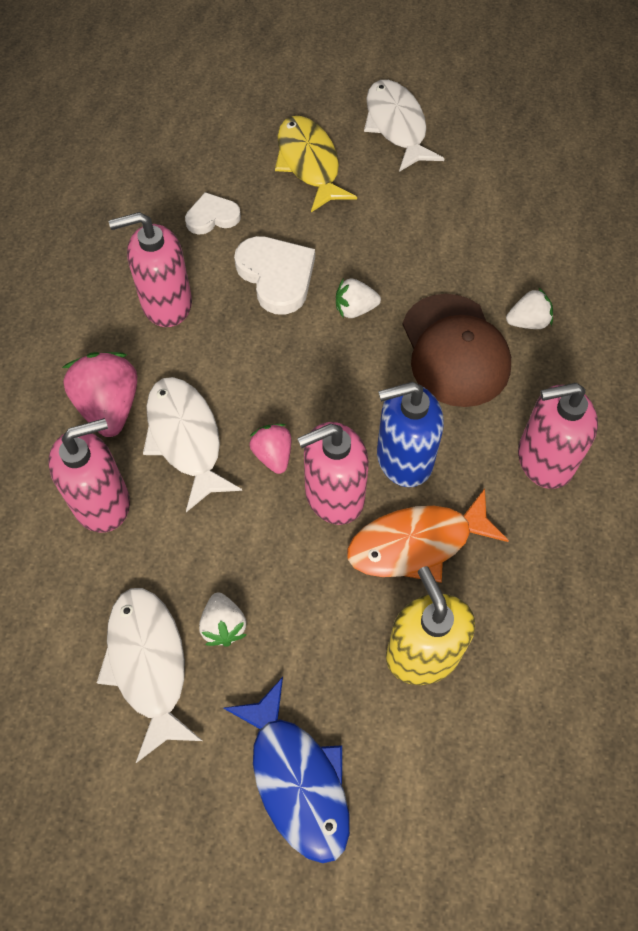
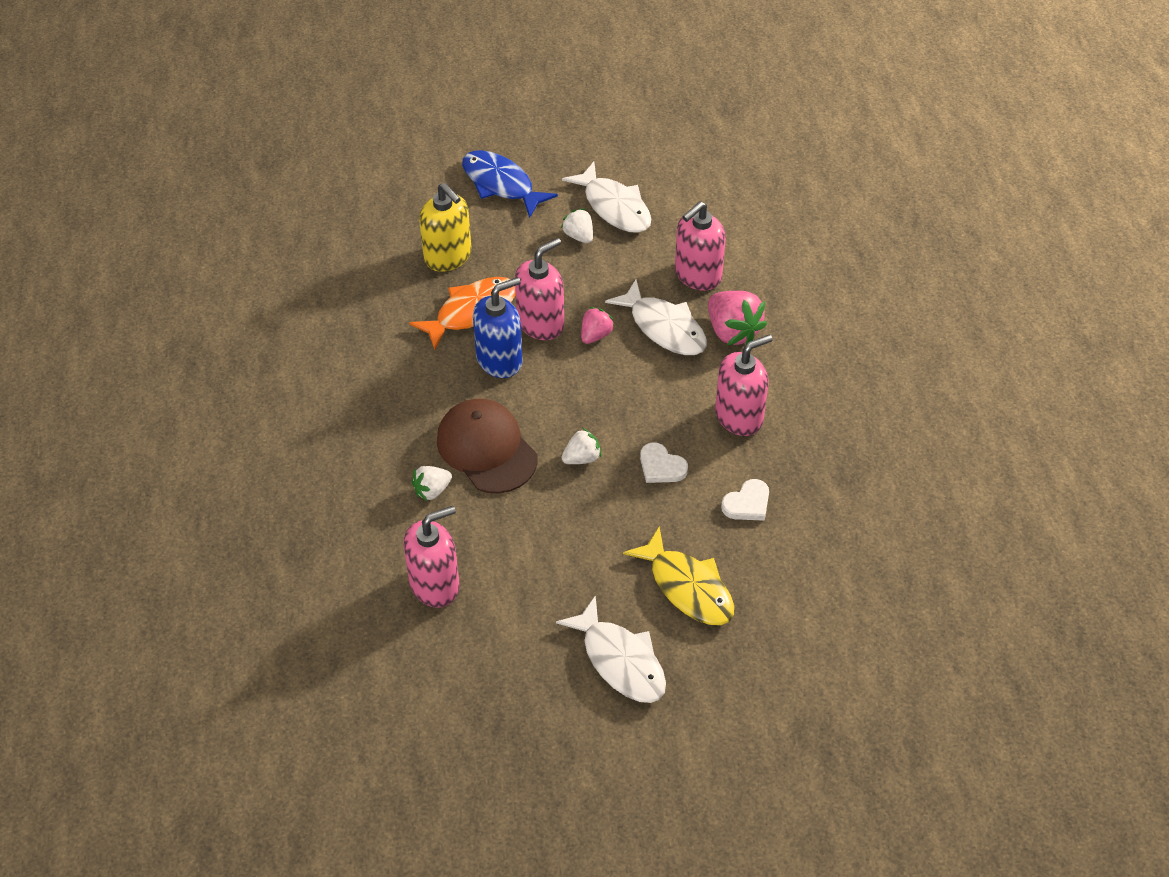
camera: 160 degrees right, 10 degrees down
(273, 455) = (595, 335): pink strawberry -> pink strawberry turned 105 degrees counterclockwise
(276, 276) = (661, 466): white heart -> white heart, size x0.62
(544, 460) = (395, 388): pink soap dispenser -> pink soap dispenser (435, 585)

